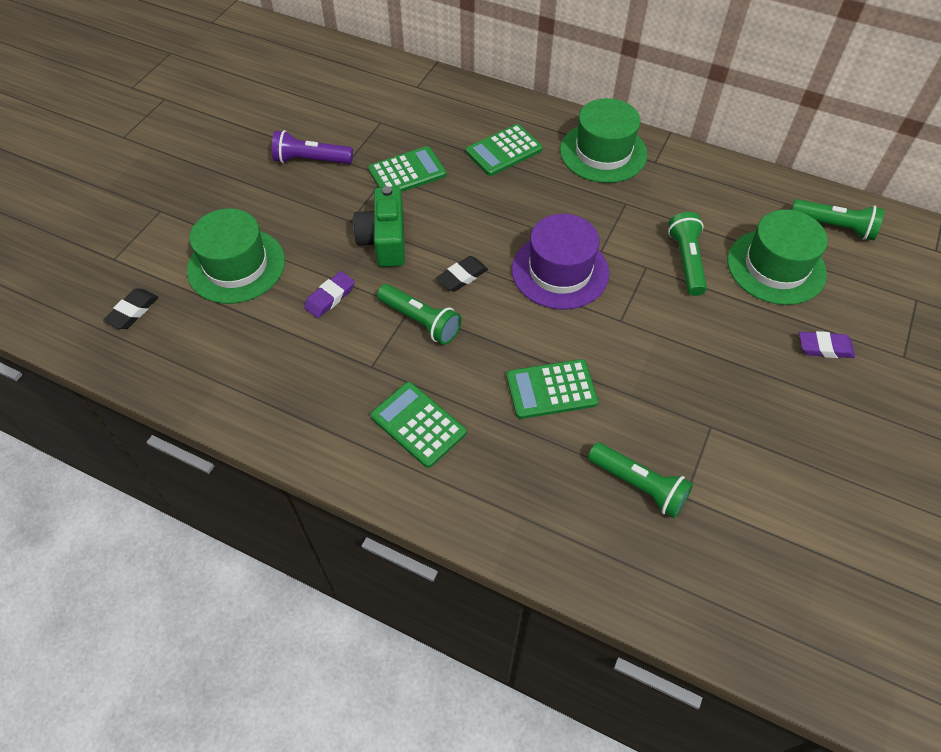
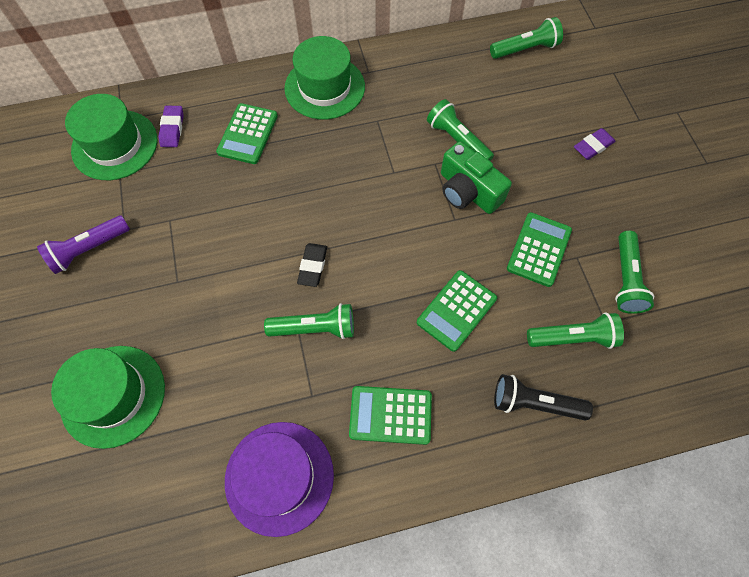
camera: 40 degrees left, 10 degrees up
(133, 311) = (55, 512): black eraser -> none
(330, 297) = (224, 362): purple eraser -> purple eraser (172, 129)
(385, 240) = (222, 279): green camera -> green camera (468, 191)
(407, 172) = (185, 205): green calculator -> green calculator (539, 249)
(550, 508) = (534, 403): none -> black flashlight
(560, 271) = (380, 209): purple hat -> purple hat (279, 477)
(744, 477) = (625, 279): none -> green flashlight
(776, 267) = (516, 105): green hat -> green hat (115, 145)

